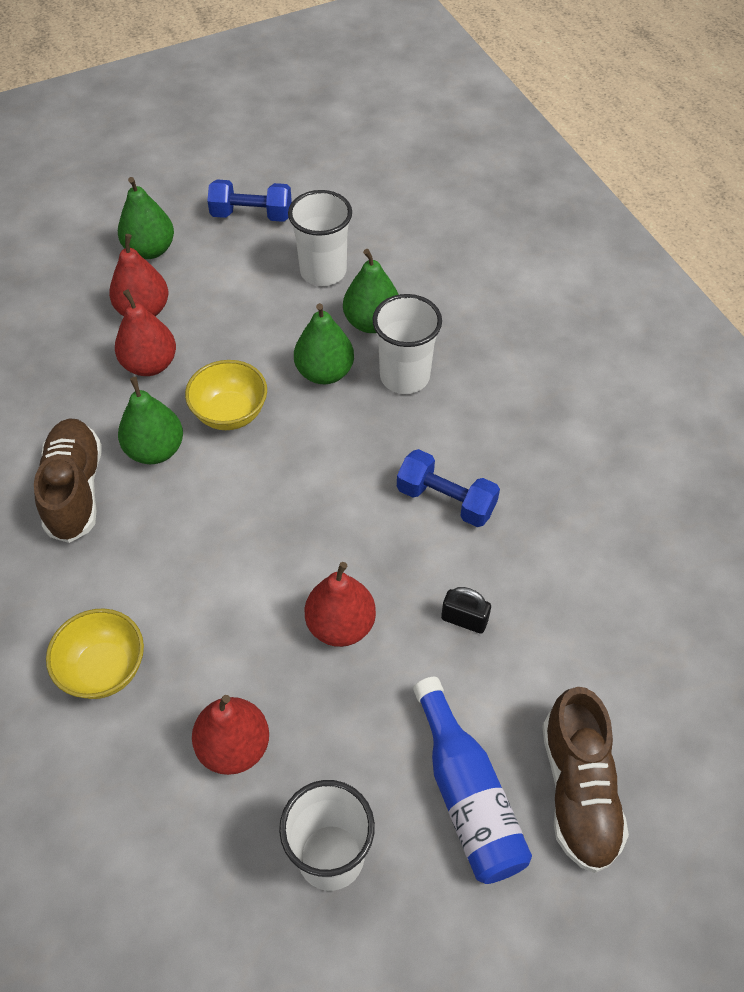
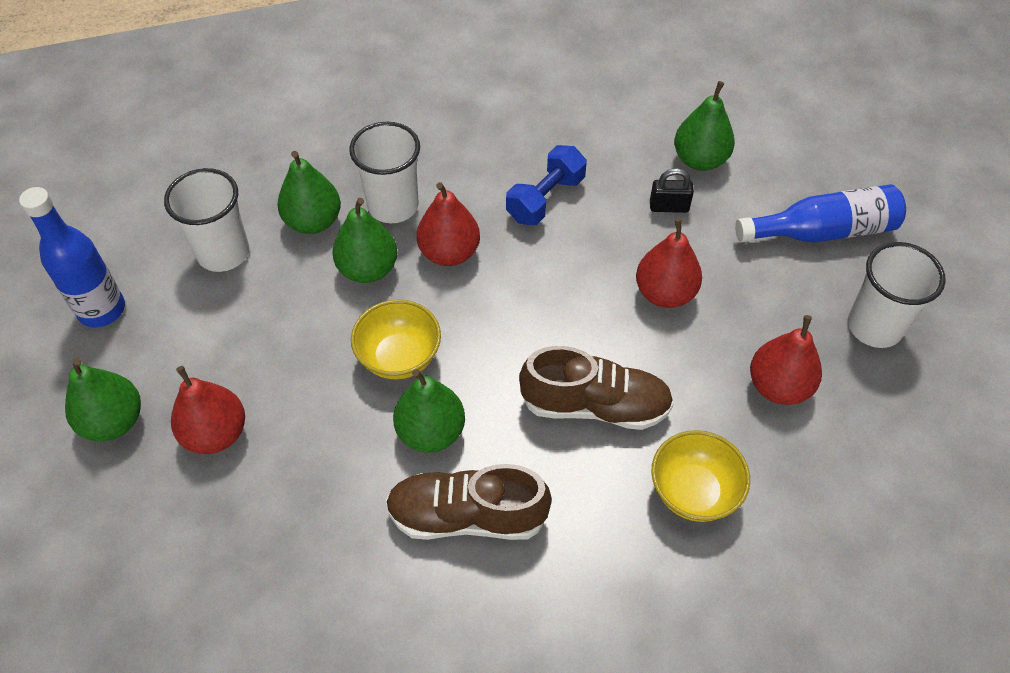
camera: 80 degrees left, 0 degrees up
(150, 364) = (304, 431): red pear -> red pear (449, 253)
(251, 215) = (102, 310): blue dumbbell -> blue bottle
(464, 620) = (669, 207): black padlock -> black padlock turned 60 degrees clockwise
(547, 648) = (700, 160): none -> green pear
(578, 790) = (819, 165): brown shoe -> brown shoe (595, 405)

